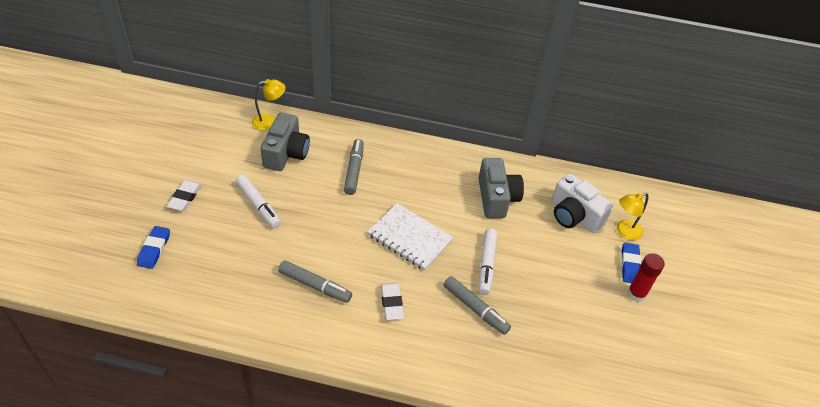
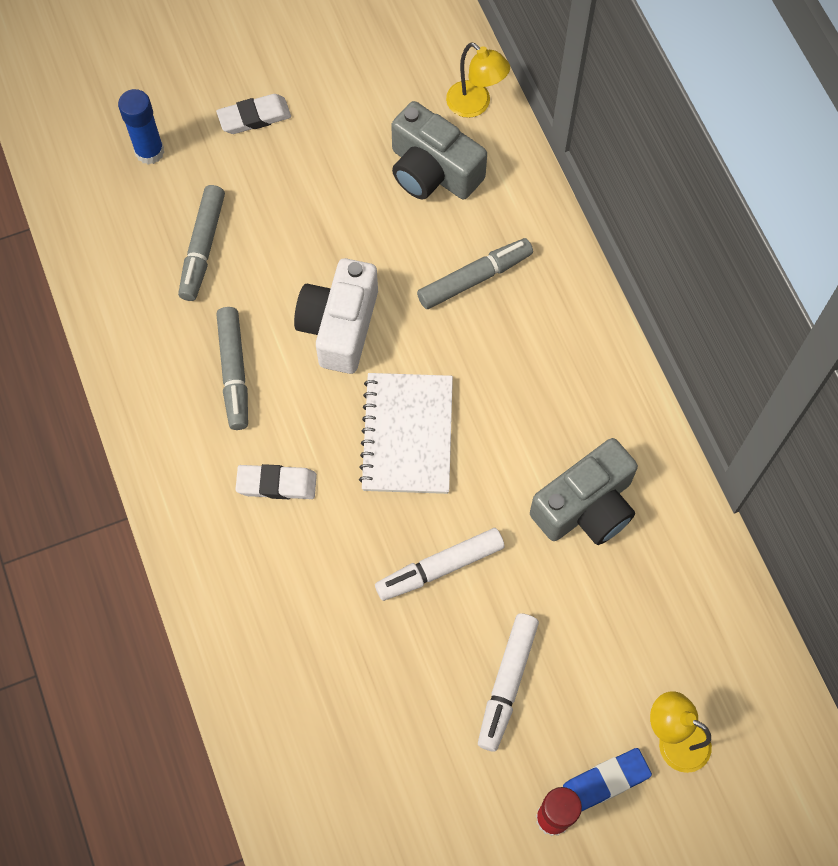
camera: 60 degrees right, 20 degrees up
(154, 249) = (149, 152): blue eraser -> blue glue stick
(258, 205) = (311, 210): white marker -> white marker (507, 684)
(286, 153) = (432, 171): grey camera -> grey camera turned 60 degrees clockwise
(391, 303) = (276, 484): white eraser -> white eraser turned 45 degrees clockwise
(475, 309) = (348, 598): grey marker -> grey marker (202, 248)
(574, 215) = (645, 643): white camera -> white camera (339, 326)

